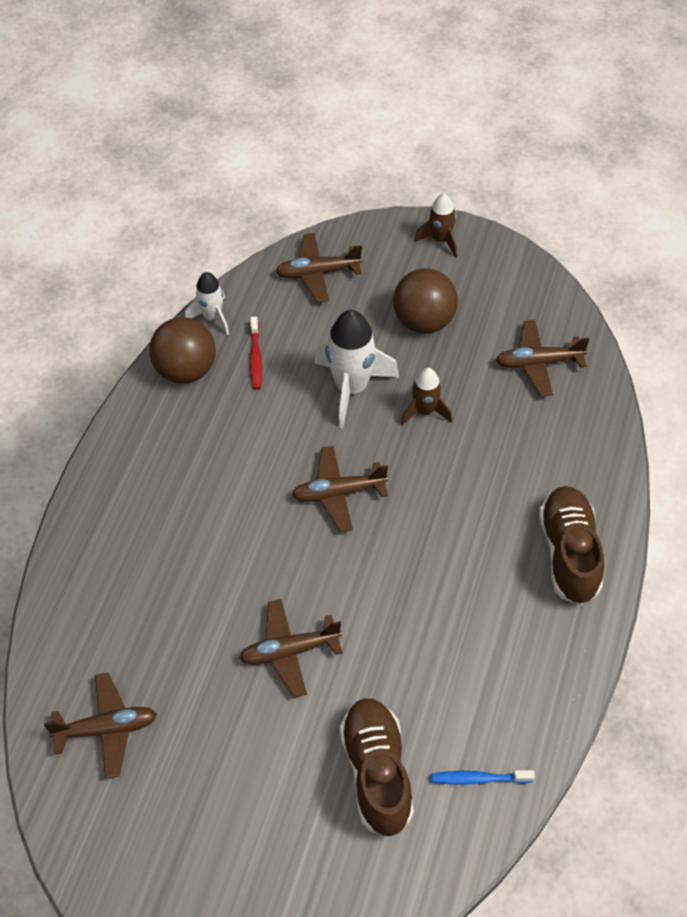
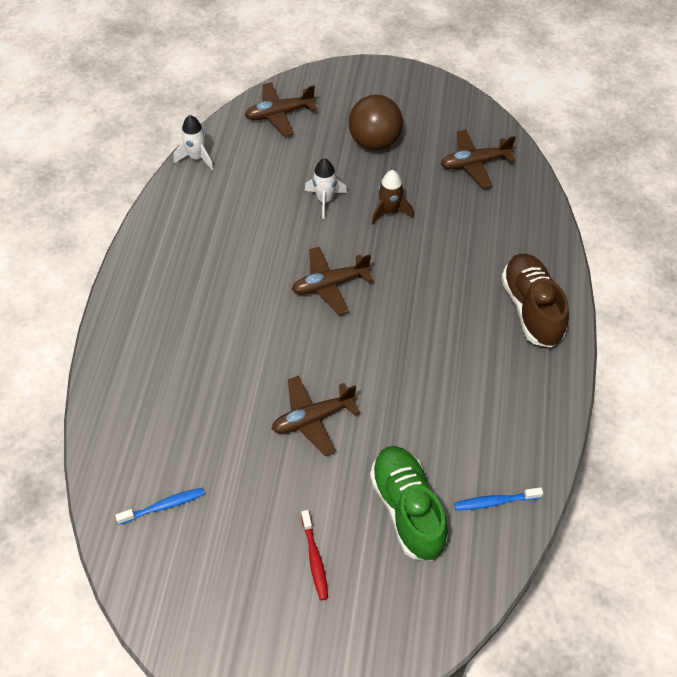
camera: 10 degrees left, 0 degrees up
(106, 729) = (164, 506): brown plane -> blue toothbrush
(186, 370) = (182, 202): brown ball -> none
(255, 358) = (239, 186): red toothbrush -> red toothbrush (314, 559)
(351, 388) = (325, 200): white rocket -> white rocket, size x0.58
(377, 773) = (407, 509): brown shoe -> green shoe
(440, 240) = (375, 78): brown rocket -> none

